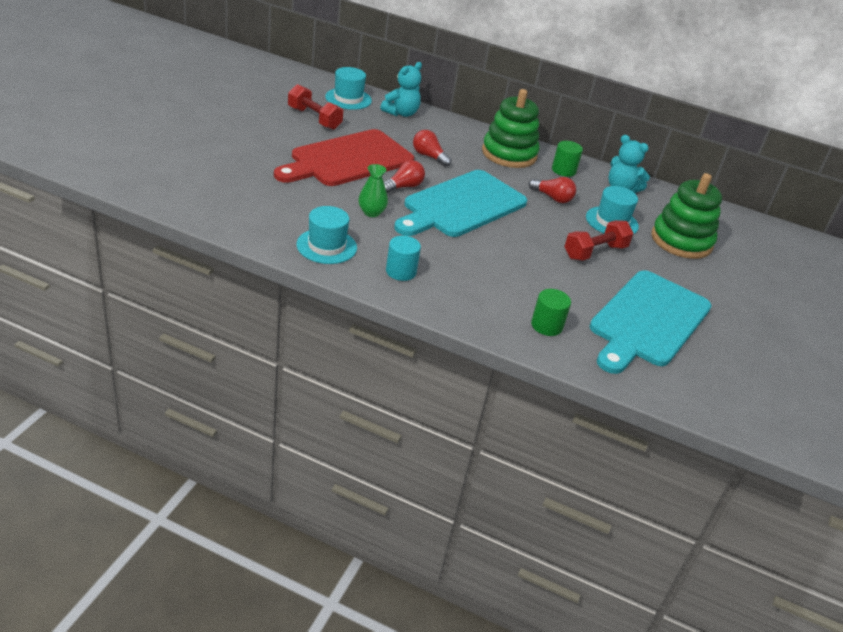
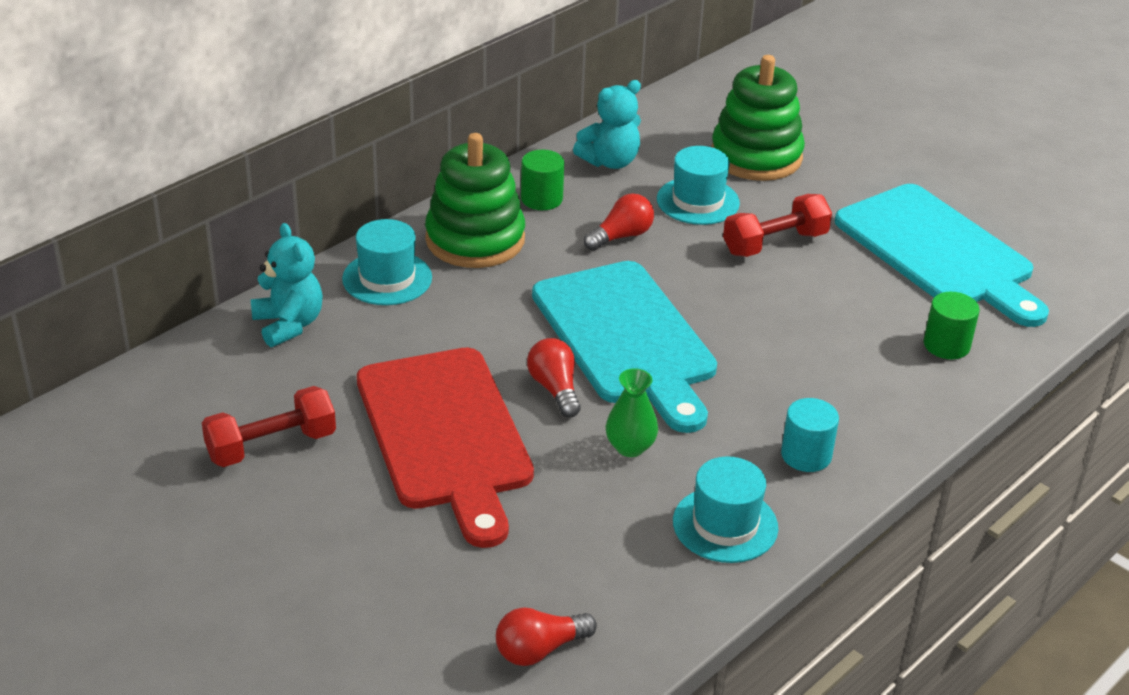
camera: 65 degrees left, 0 degrees up
(348, 99) = (204, 380): turquoise hat -> turquoise hat (387, 278)
(429, 156) = (459, 332): red light bulb -> red light bulb (539, 650)
(595, 252) = (775, 243): red dumbbell -> red dumbbell turned 75 degrees clockwise

